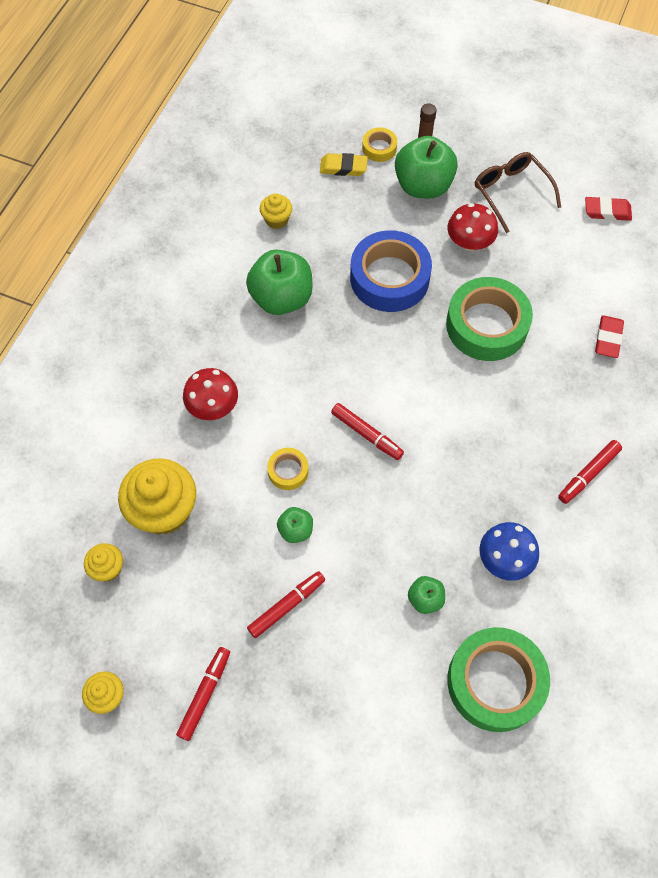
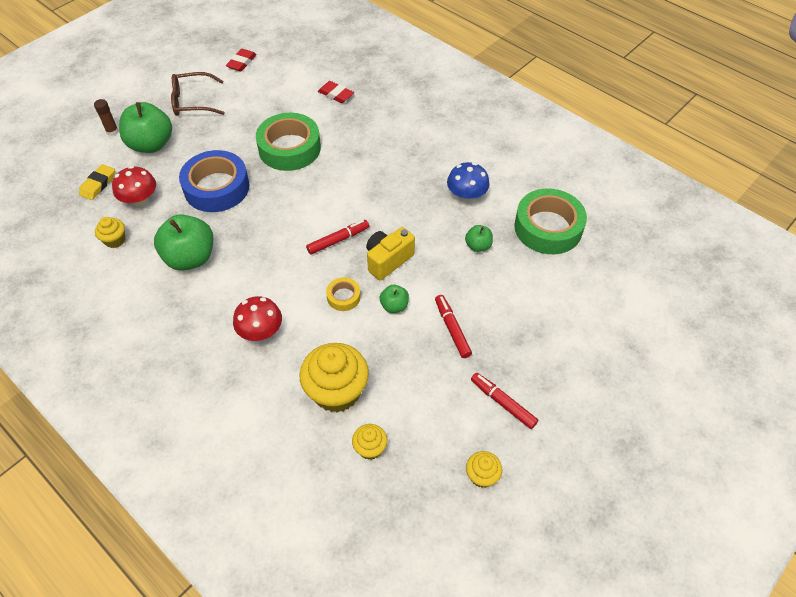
camera: 70 degrees left, 10 degrees down
(359, 500) = (388, 260): none -> yellow camera
(379, 148) = (97, 158): yellow tape -> none
(469, 242) = (217, 135): red mushroom -> red mushroom (140, 200)
(588, 474) = (426, 136): red marker -> none

